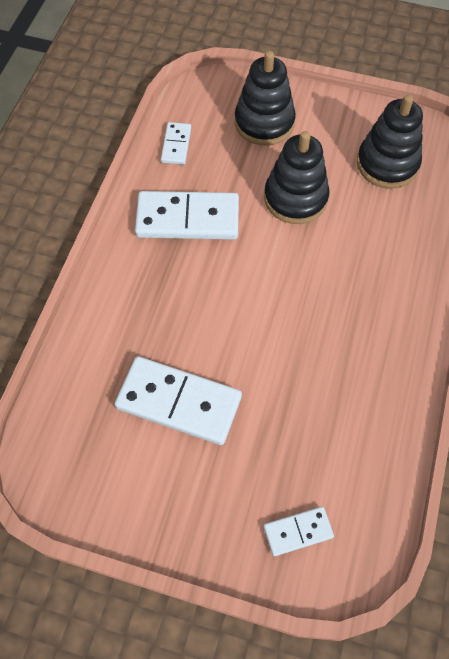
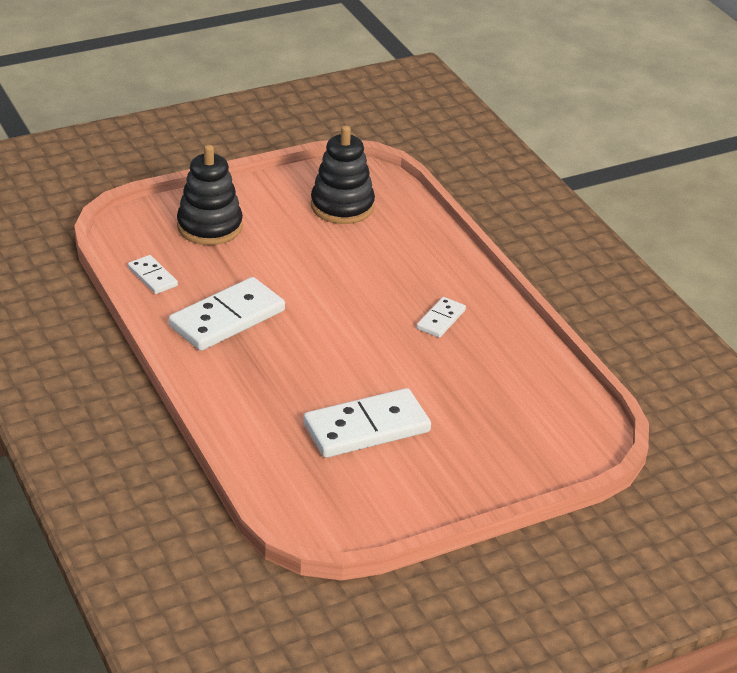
camera: 45 degrees left, 25 degrees down
(295, 198) = (298, 262): black stacking toy -> none
(298, 532) = (538, 445): white domino -> white domino (441, 319)

